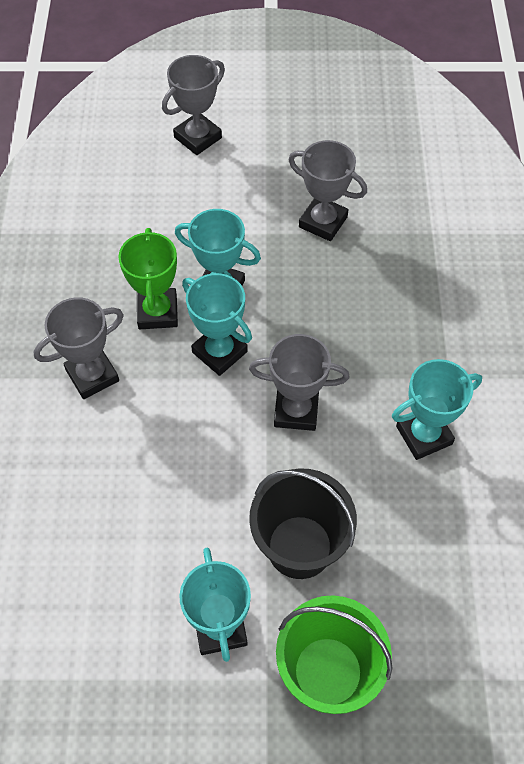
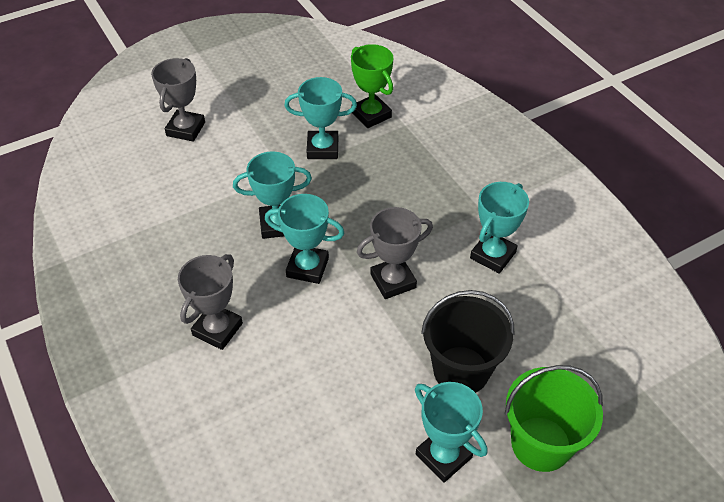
camera: 30 degrees left, 10 degrees down
(157, 312) = (239, 261): green trophy -> green trophy (371, 115)
(323, 222) = (322, 148): grey trophy -> turquoise trophy

